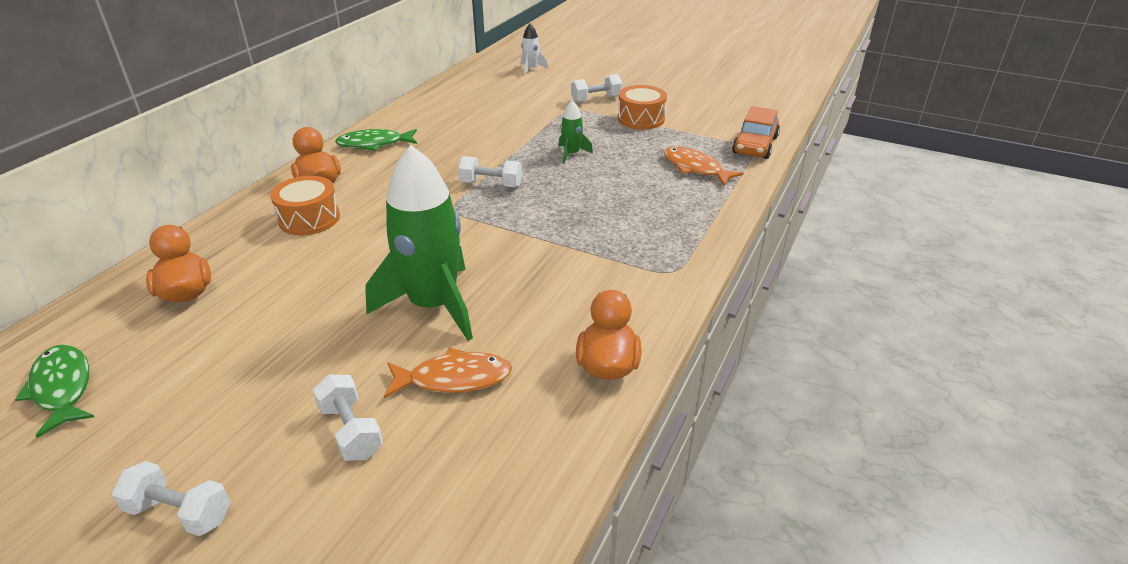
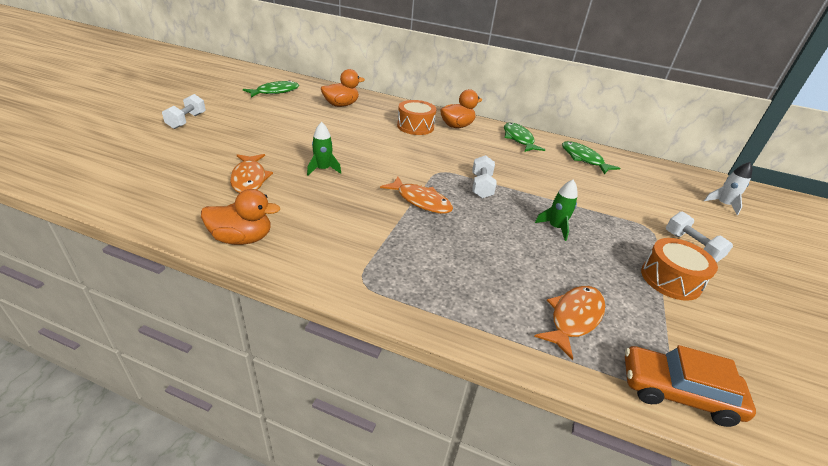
camera: 80 degrees right, 0 degrees up
(351, 431) = (219, 152): white dumbbell -> none
(433, 305) = (323, 169): green rocket -> green rocket, size x0.44
(435, 113) = (583, 159): none -> green fish
(521, 227) = (420, 201): none -> orange fish

